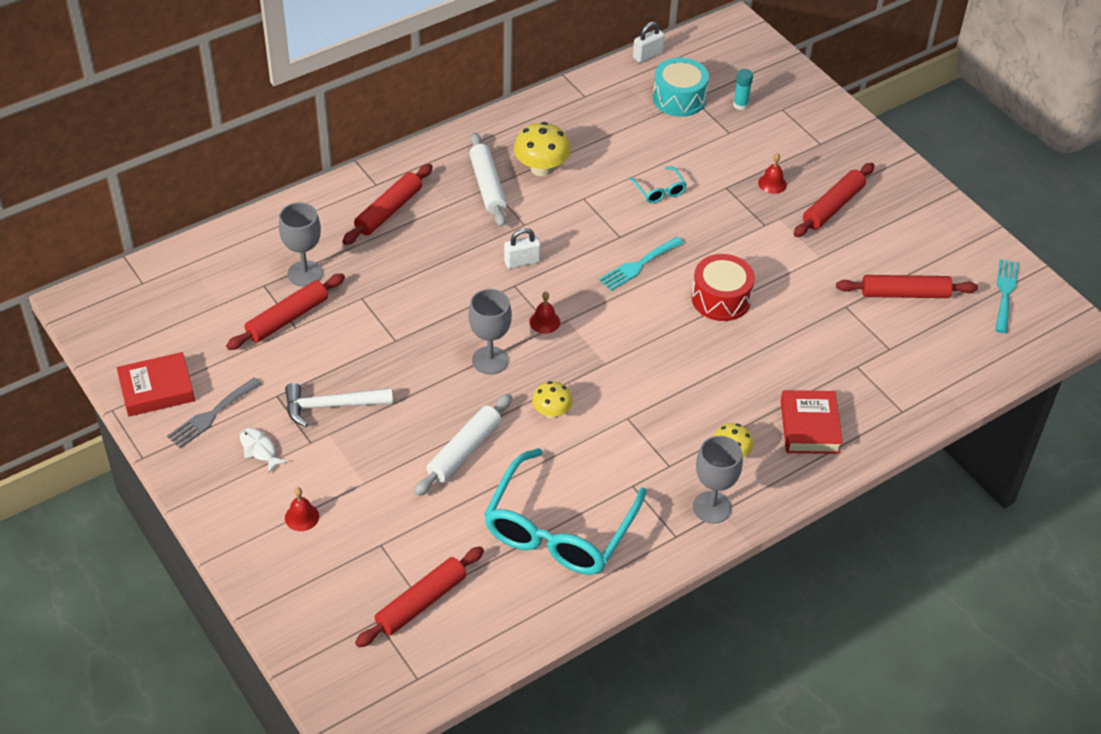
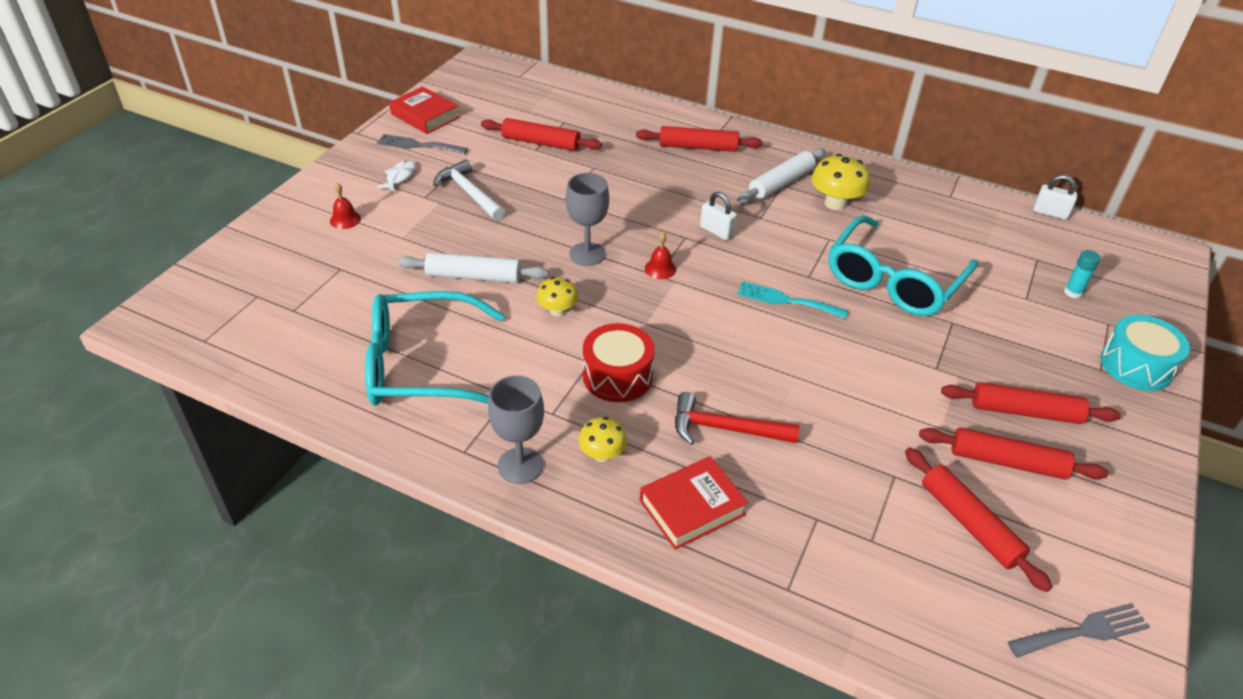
camera: 60 degrees right, 5 degrees down
(305, 273) = (593, 134): grey goblet -> none
(421, 602) = (289, 312): red rolling pin -> red rolling pin (1007, 462)
(659, 190) = (894, 280): turquoise glasses -> turquoise glasses, size x2.43
(679, 98) = (1025, 250): turquoise drum -> turquoise drum (1136, 366)
(721, 299) = (802, 371): red drum -> red drum (617, 376)
(749, 372) = (725, 429): none -> red hammer
(772, 183) = (998, 353): red bell -> none
(1005, 293) = (1083, 631): turquoise fork -> grey fork

